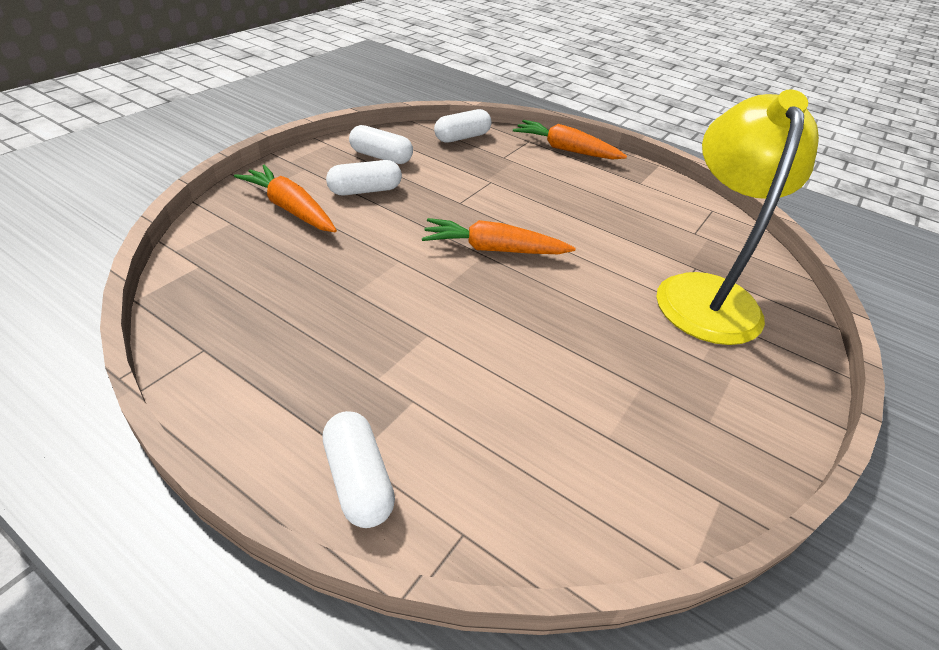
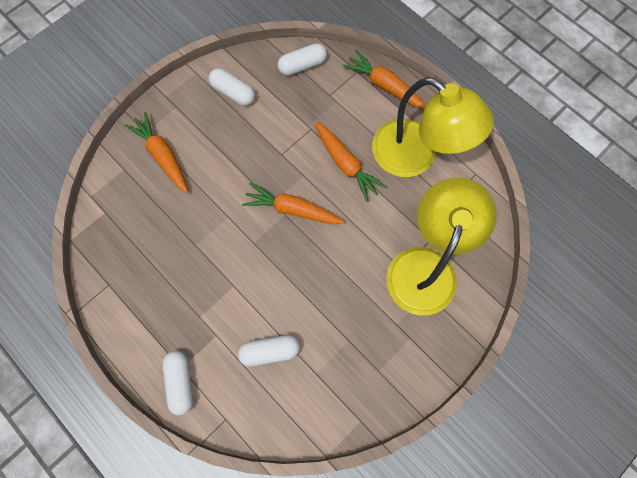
camera: 15 degrees right, 30 degrees up
(365, 190) = (215, 136): white capsule -> white capsule (270, 351)
(548, 208) = (346, 164): none -> orange carrot
(633, 199) = (416, 157): none -> yellow lamp

